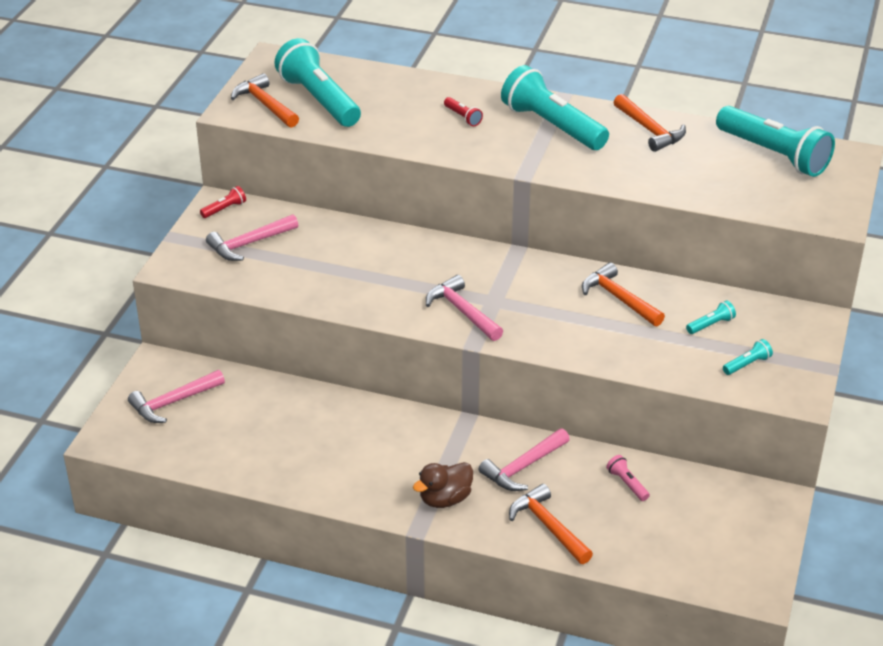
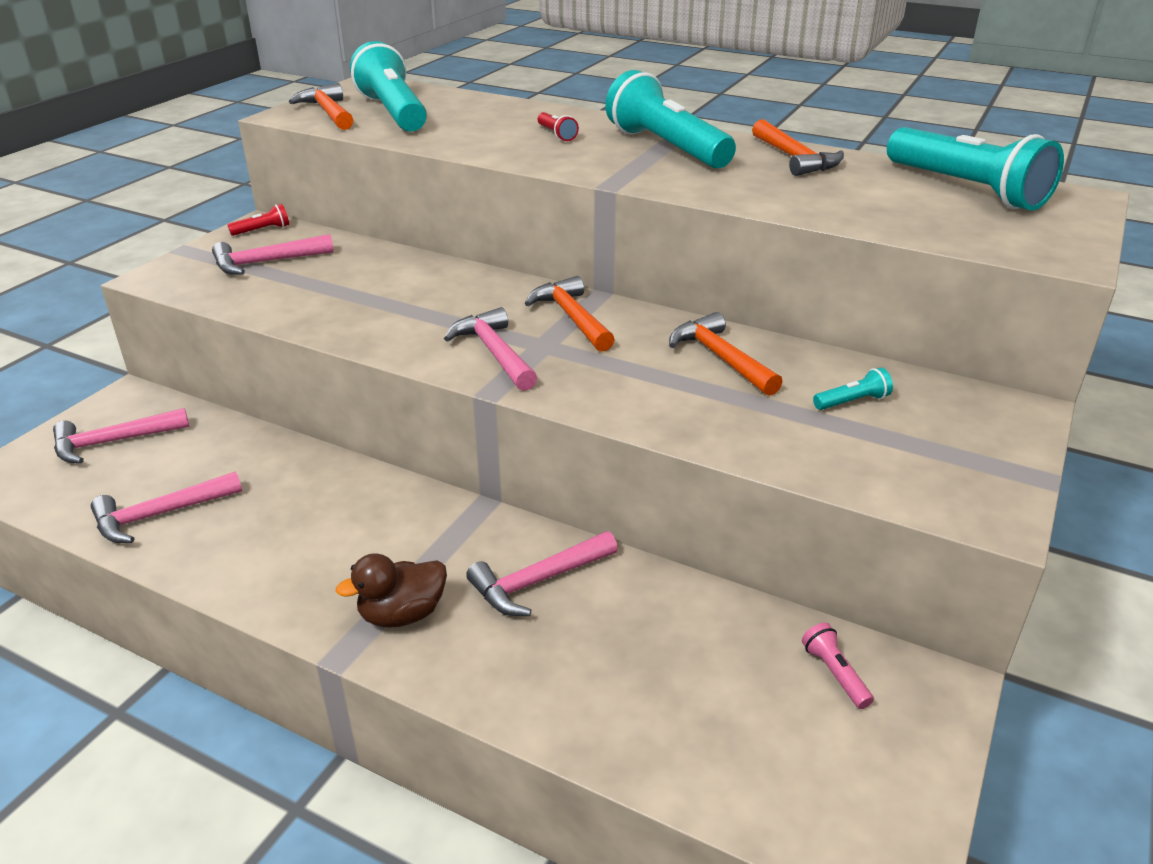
camera: 10 degrees right, 5 degrees down
(246, 453) = (160, 515): none -> pink hammer
(548, 526) = (545, 680): orange hammer -> orange hammer (572, 317)
(627, 483) = (691, 627): pink flashlight -> pink flashlight (834, 673)
(747, 364) = (905, 459): turquoise flashlight -> none

